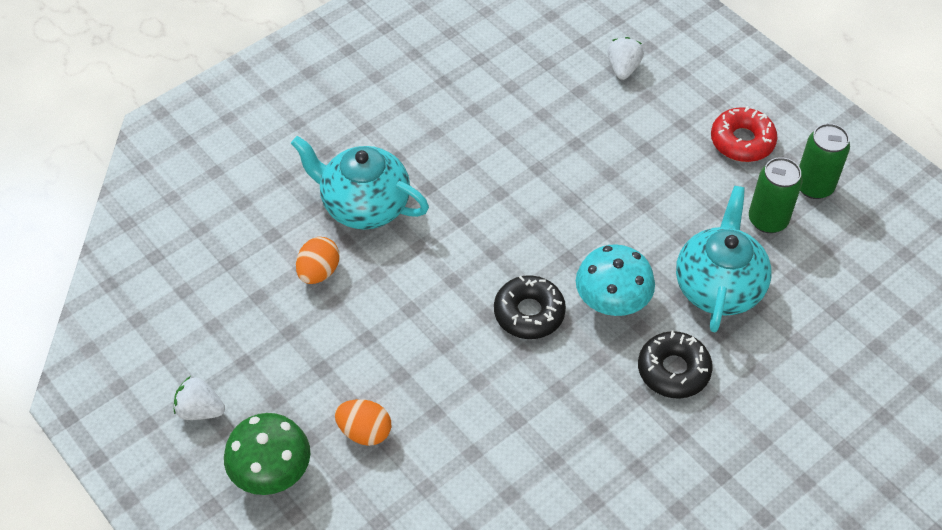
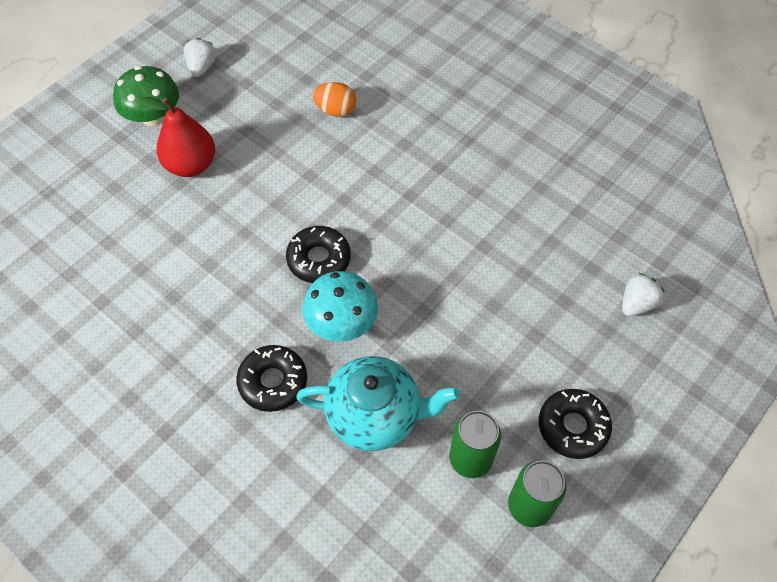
camera: 80 degrees right, 5 degrees up
(364, 205) = (409, 127): turquoise teapot -> none
(365, 432) = (191, 165): orange egg -> red pear
(623, 68) = (637, 304): white strawberry -> white strawberry turned 45 degrees counterclockwise
(742, 141) = (572, 427): red donut -> black donut

